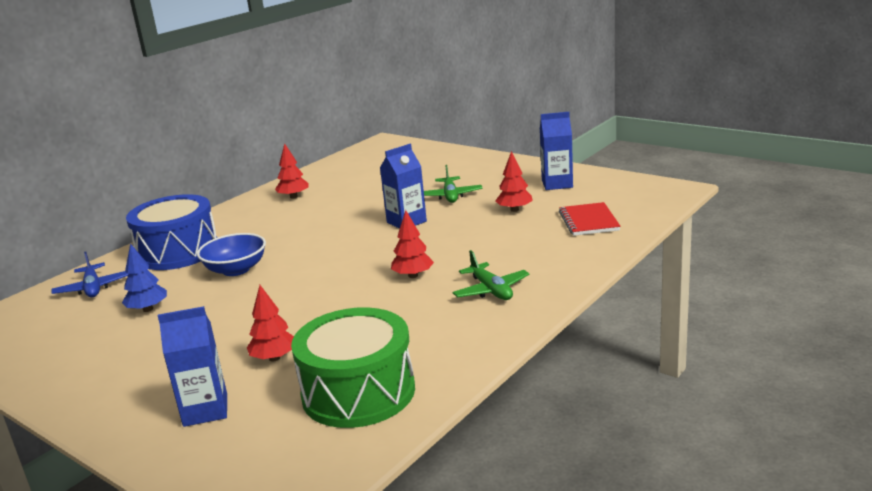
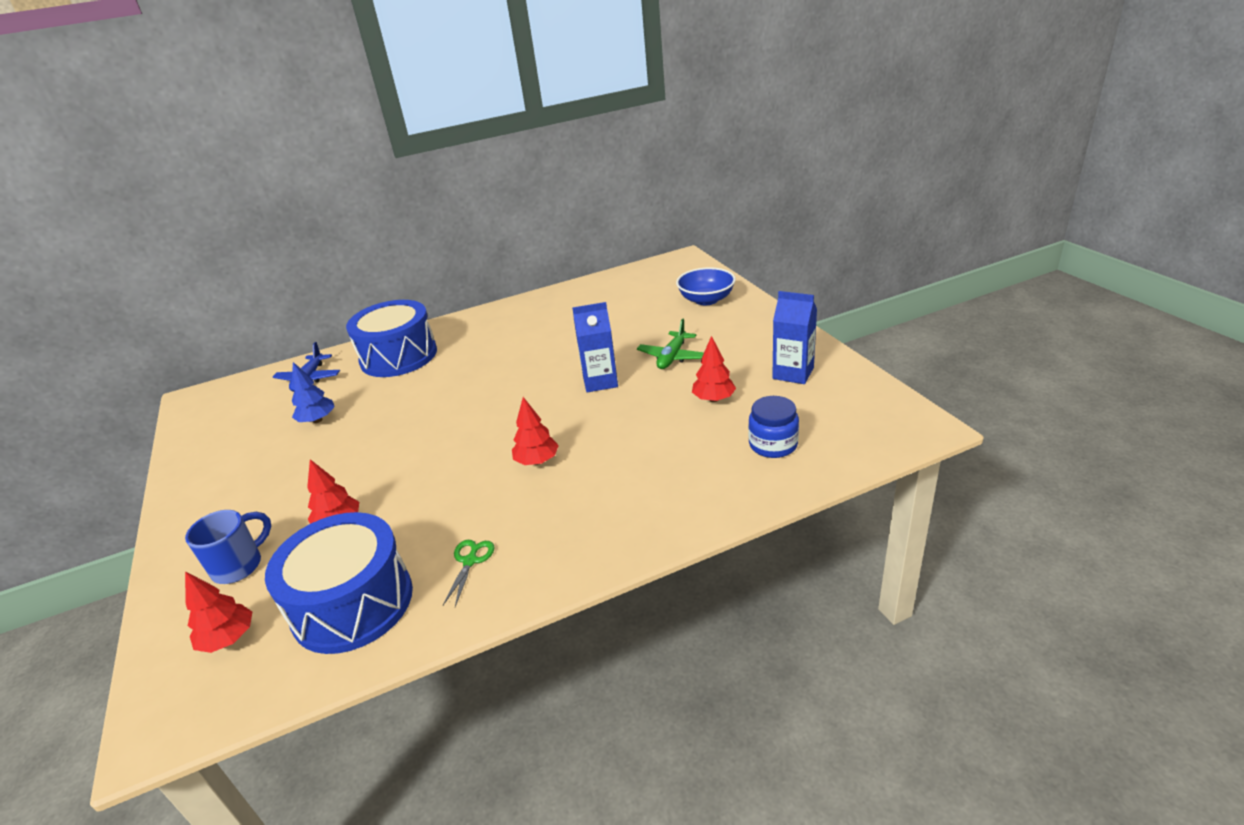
camera: 30 degrees right, 10 degrees up
(205, 410) = (239, 566): blue carton -> blue mug
(236, 270) = (415, 395): blue bowl -> blue bowl (706, 300)
(293, 197) = (541, 314): red tree -> red tree (228, 639)
(358, 392) = (352, 603): green drum -> blue drum
(432, 340) = (470, 561): none -> green scissors
(491, 290) = (583, 513): green plane -> none
(588, 221) = (773, 445): red notebook -> blue jar

